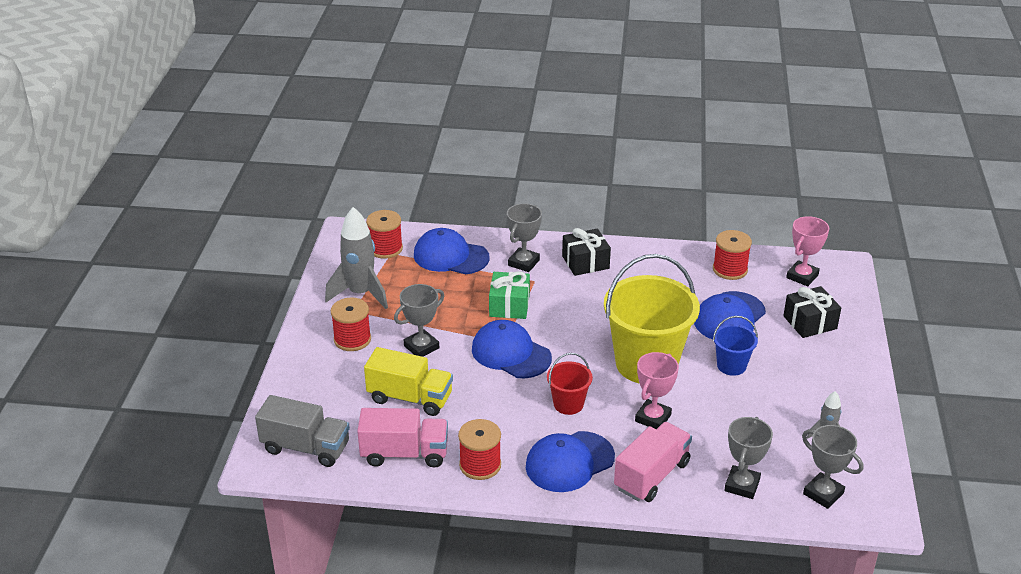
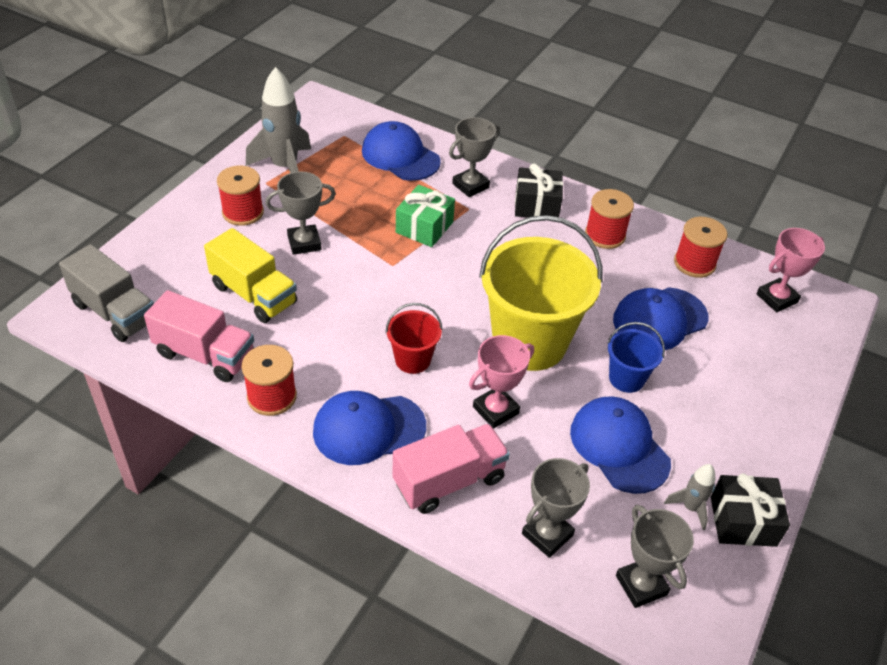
camera: 20 degrees right, 10 degrees up
(385, 248) = (342, 129): red spool -> red spool (605, 235)
(511, 353) = (390, 280): blue cap -> blue cap (619, 446)
(810, 322) = (753, 357): black gift -> black gift (743, 521)

